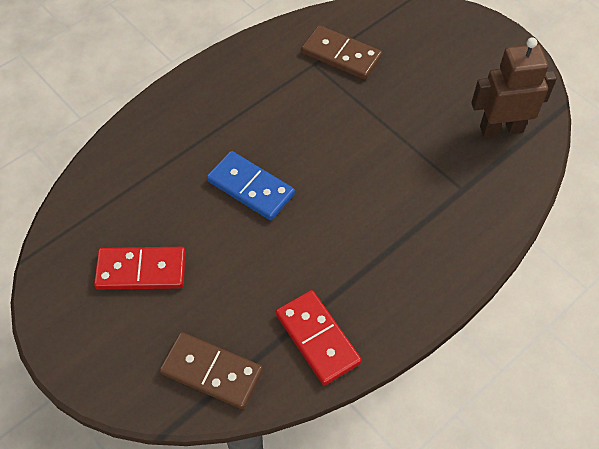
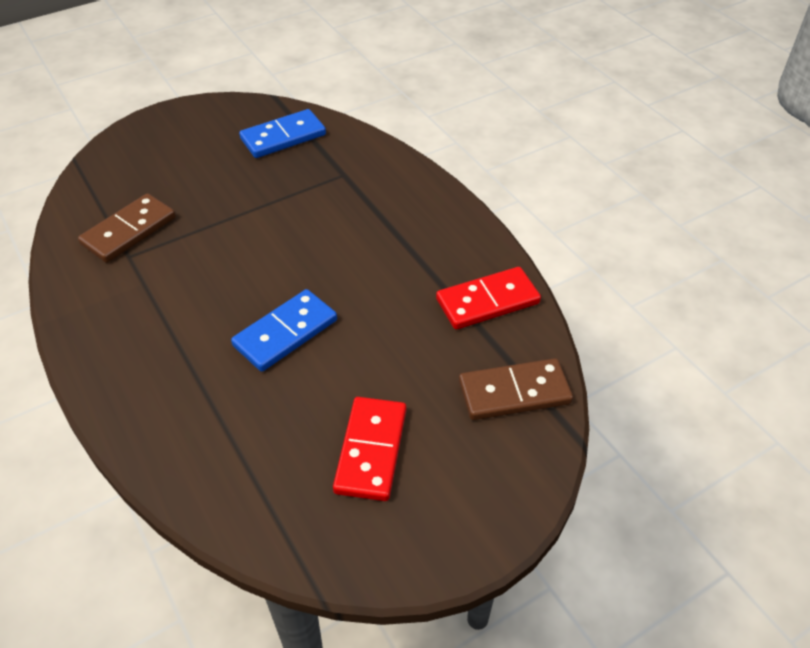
camera: 80 degrees left, 10 degrees down
(212, 371) = (514, 392): brown domino -> brown domino turned 45 degrees clockwise
(501, 129) = (283, 137): brown robot -> blue domino

